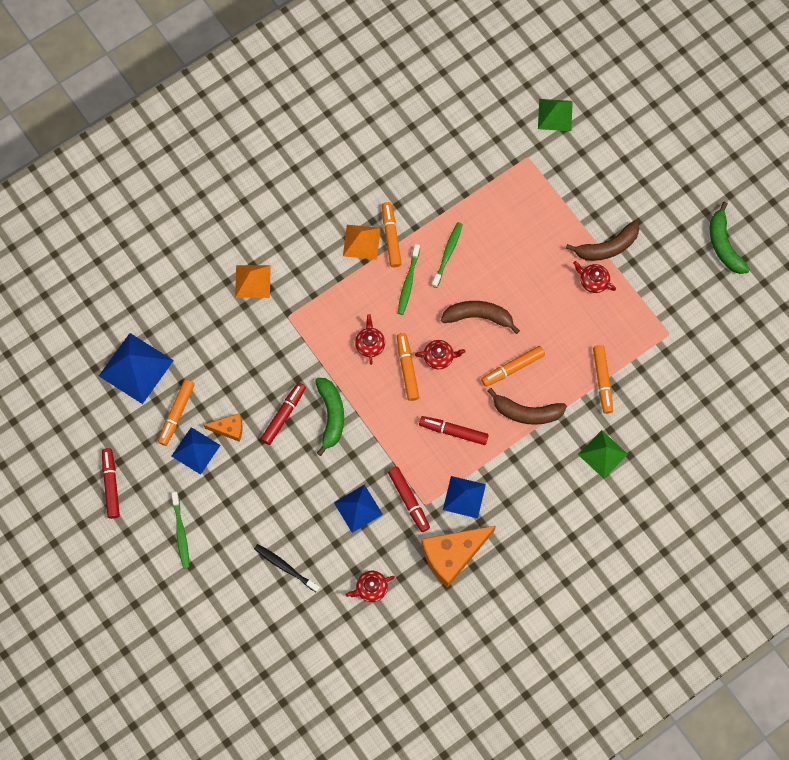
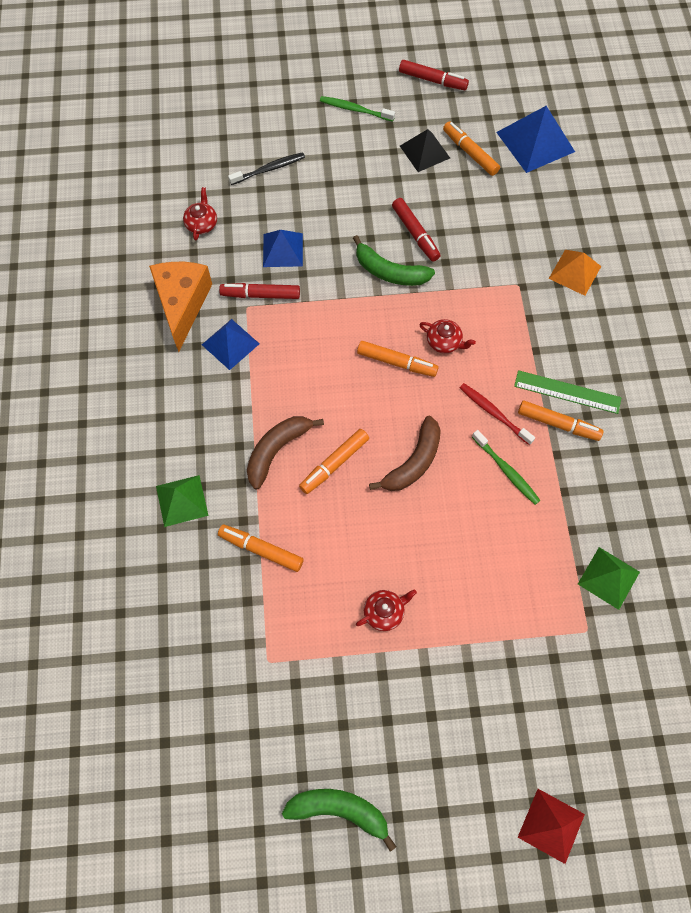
camera: 120 degrees right, 5 degrees down
(196, 450) = (424, 152): blue pyramid -> black pyramid
(229, 429) = (429, 185): orange cheese -> none
(361, 242) = (567, 392): orange pyramid -> green ruler
(408, 282) = (494, 413): green toothbrush -> red toothbrush
(439, 357) = (391, 398): red teapot -> none
(453, 431) = (302, 370): red marker -> none
(512, 368) = (334, 464): orange marker -> orange marker turned 135 degrees counterclockwise
(555, 115) = (632, 701): green pyramid -> green pyramid (608, 578)
(607, 247) = (417, 655): brown banana -> none
(655, 128) = (551, 825): none -> red pyramid

